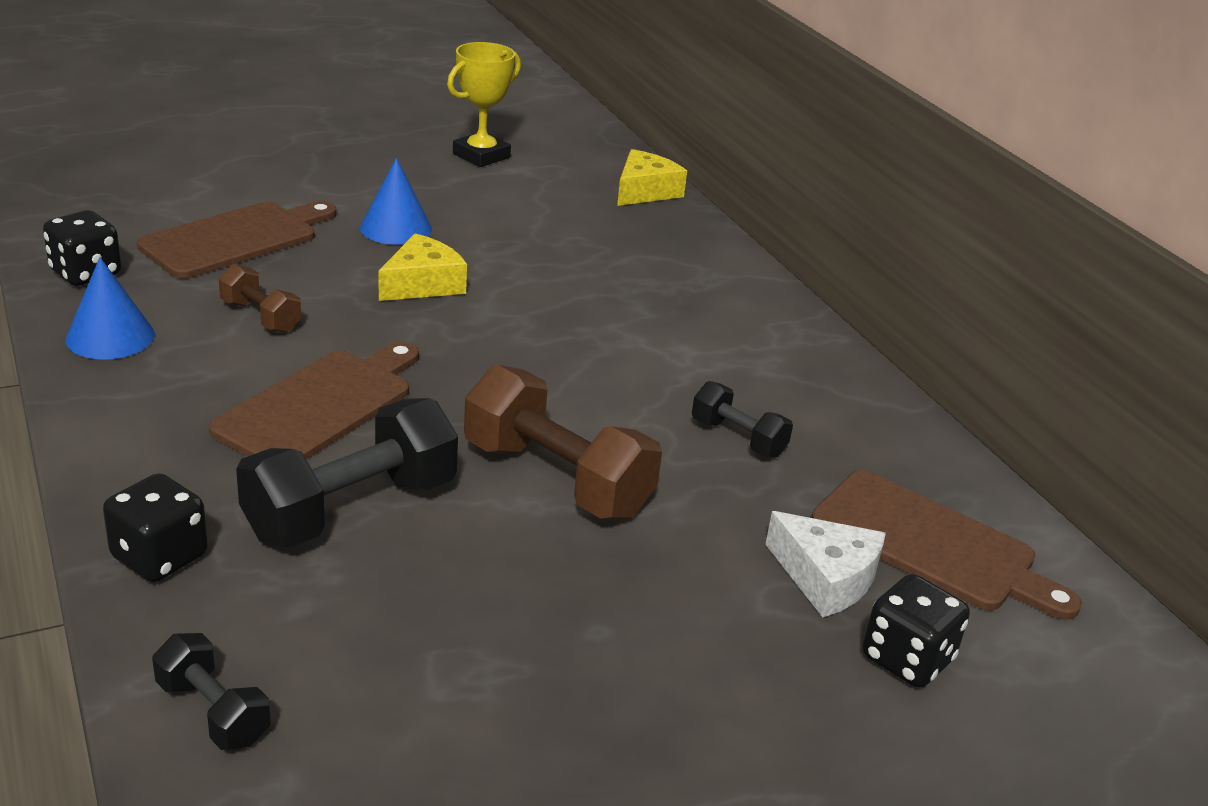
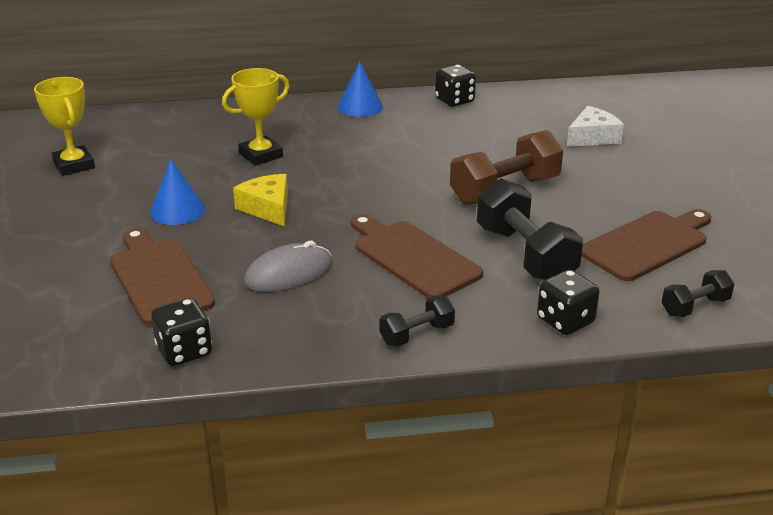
camera: 70 degrees left, 0 degrees up
(110, 337) = (294, 339): blue cone -> blue cone (360, 107)
(260, 317) = (289, 273): brown dumbbell -> grey mouse
(568, 262) = (261, 155): none -> yellow trophy
(645, 191) = (172, 116): yellow cheese -> none
(738, 438) = (475, 137): black dumbbell -> black dumbbell (417, 334)
(907, 659) = (648, 131): black dice -> black dice (454, 101)
(932, 545) = (570, 109): brown cutting board -> brown cutting board (647, 244)

